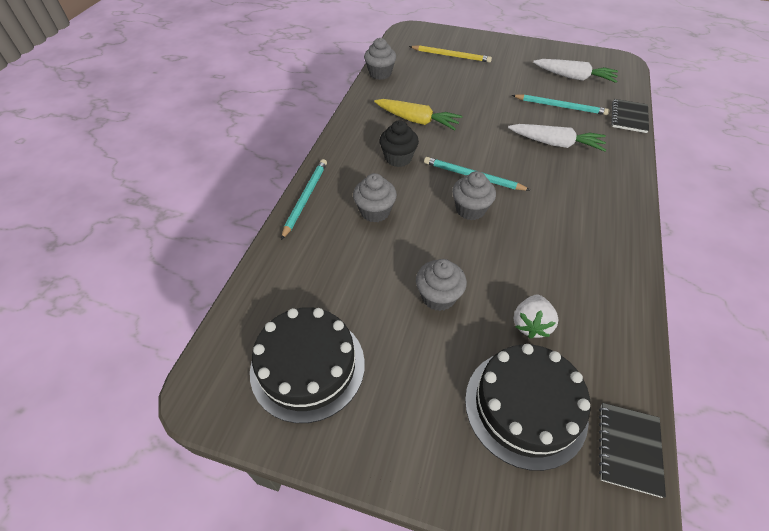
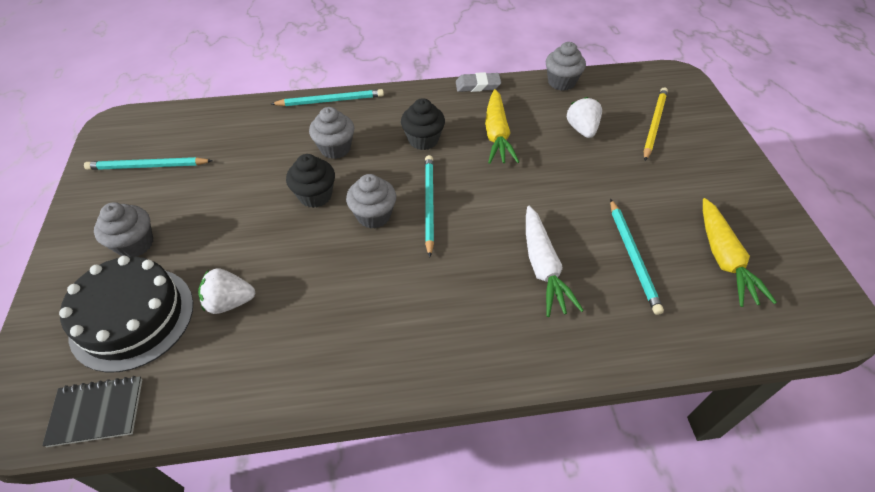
camera: 65 degrees right, 0 degrees up
(307, 366) = (148, 166): black cake -> turquoise pencil
(352, 111) = (478, 85): none -> grey eraser
(428, 239) = (315, 195): none -> black cupcake
(436, 83) = (582, 129): none -> white strawberry
(438, 297) = (243, 223): grey cupcake -> grey cupcake (135, 244)
(450, 56) = (654, 124): yellow pencil -> yellow pencil turned 150 degrees counterclockwise
(574, 77) = (724, 259): white carrot -> yellow carrot
(629, 117) = (673, 344): black notebook -> none

